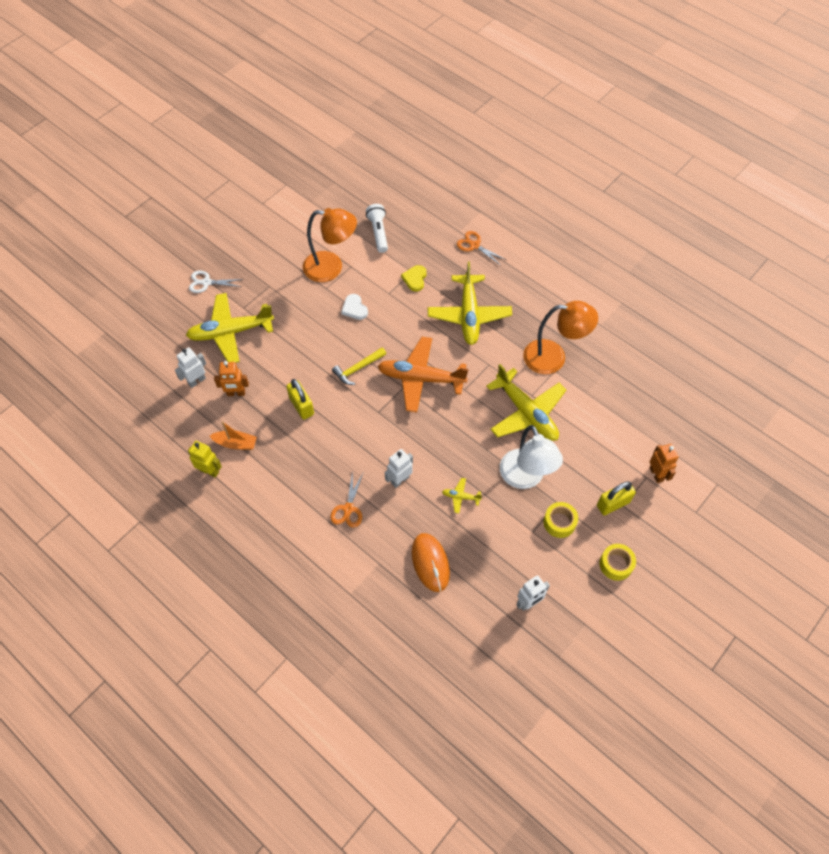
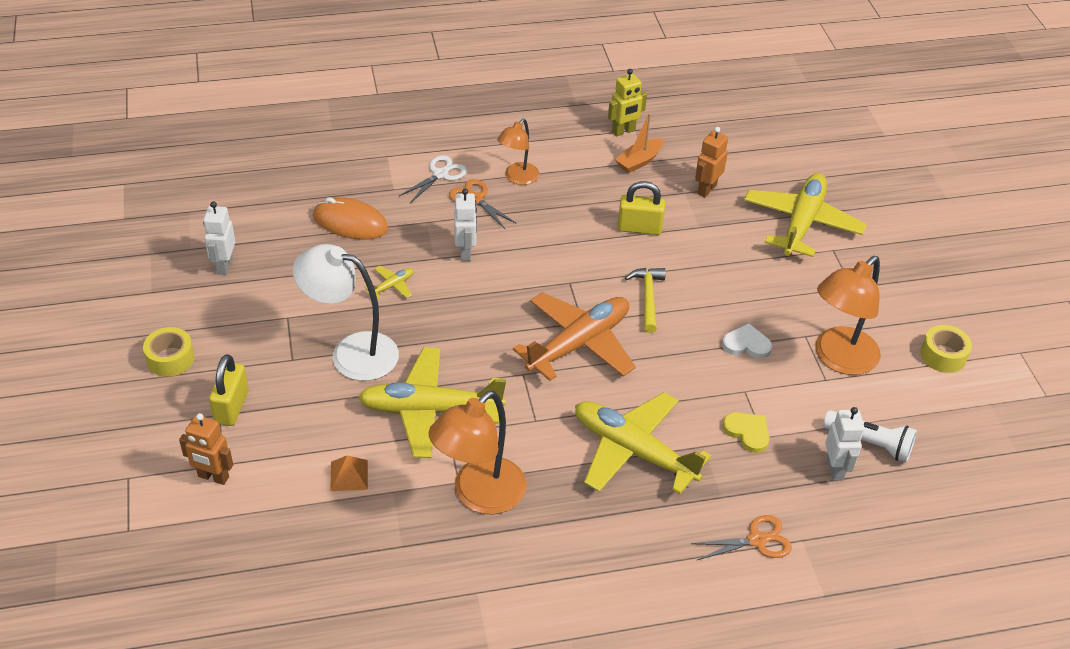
camera: 125 degrees right, 15 degrees down
(196, 381) = (752, 169): white robot -> white robot (835, 469)
(206, 282) = (902, 238): white scissors -> white scissors (440, 174)
(308, 499) = (517, 178): none -> orange lamp
(559, 522) = (269, 345): yellow tape -> yellow tape (943, 355)
(596, 417) = (349, 475): none -> orange pyramid

